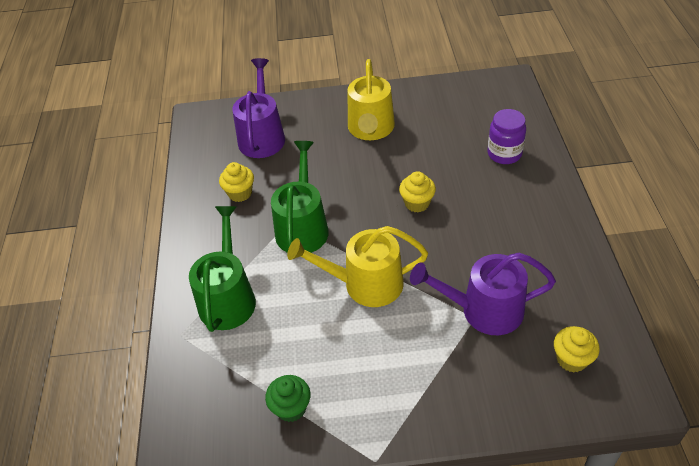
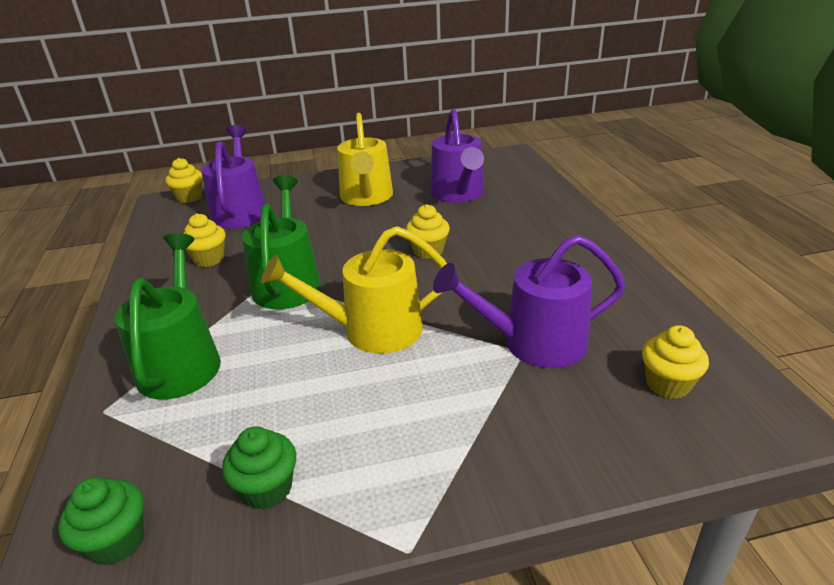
camera: 10 degrees left, 15 degrees down
(203, 432) = (117, 541): none -> green cupcake
(217, 113) = (189, 197): none -> yellow cupcake
(452, 133) = (458, 194): none -> purple watering can
(504, 154) = (520, 205): purple jar -> none

